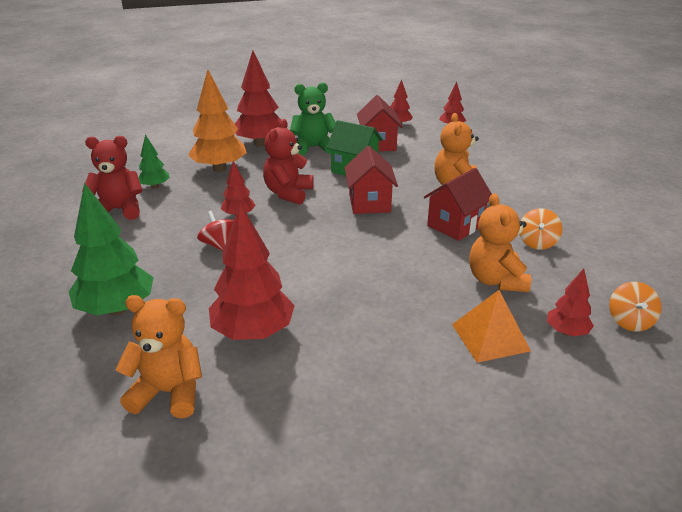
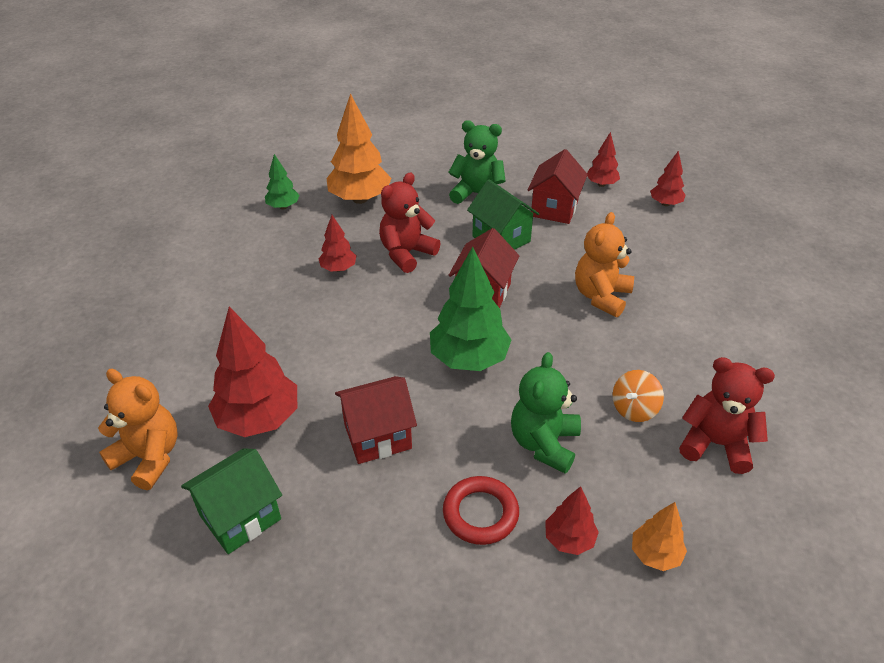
camera: 25 degrees right, 10 degrees up
(117, 309) = (162, 349): green tree -> green tree (469, 359)
(119, 210) = (233, 228): red teddy bear -> red teddy bear (716, 444)
(219, 245) = (295, 302): red spinning top -> none
(260, 143) = (424, 174): red tree -> none
(295, 407) = (240, 517): none -> green house
(455, 225) = (556, 354): red house -> red house (377, 436)
(490, 337) = (480, 513): orange pyramid -> red ring
(496, 280) = (544, 443): orange teddy bear -> green teddy bear
(629, 321) = (655, 554): orange spinning top -> orange tree

